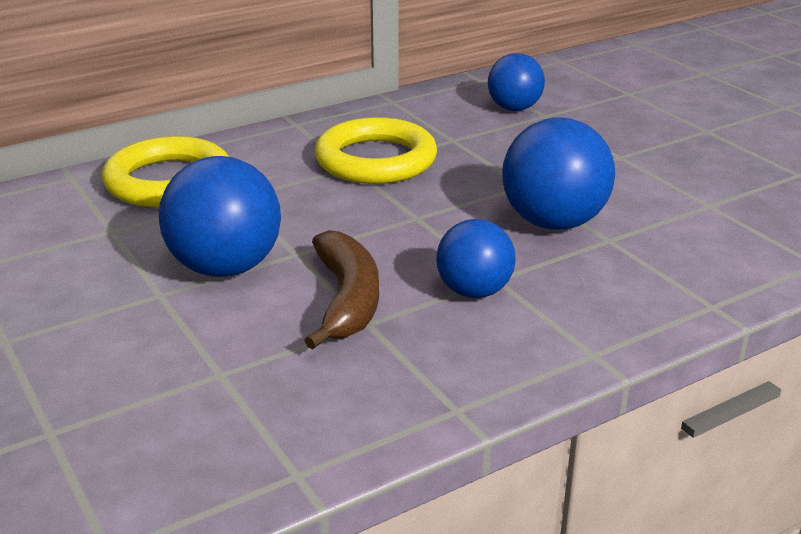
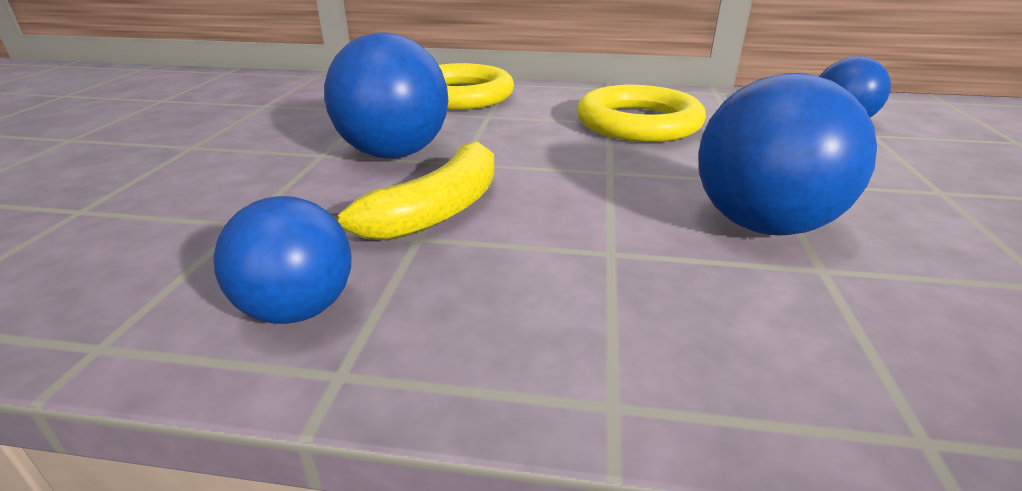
camera: 40 degrees right, 0 degrees up
(347, 300) = (435, 211): brown banana -> yellow banana
(474, 291) = (567, 254): blue ball -> blue ball (298, 309)

